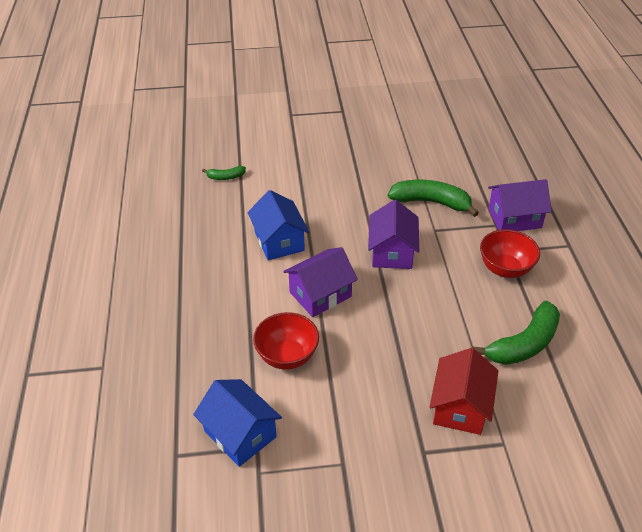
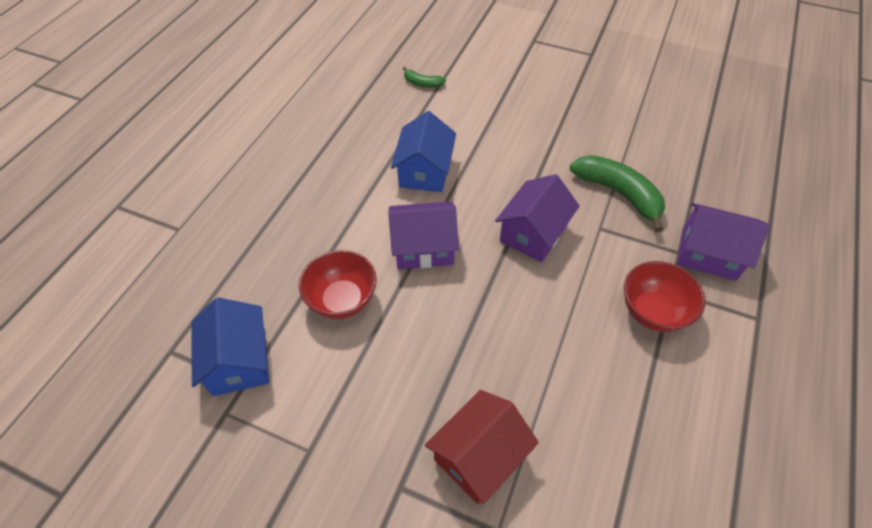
camera: 30 degrees right, 10 degrees up
(524, 344) = (610, 418): green banana -> none

